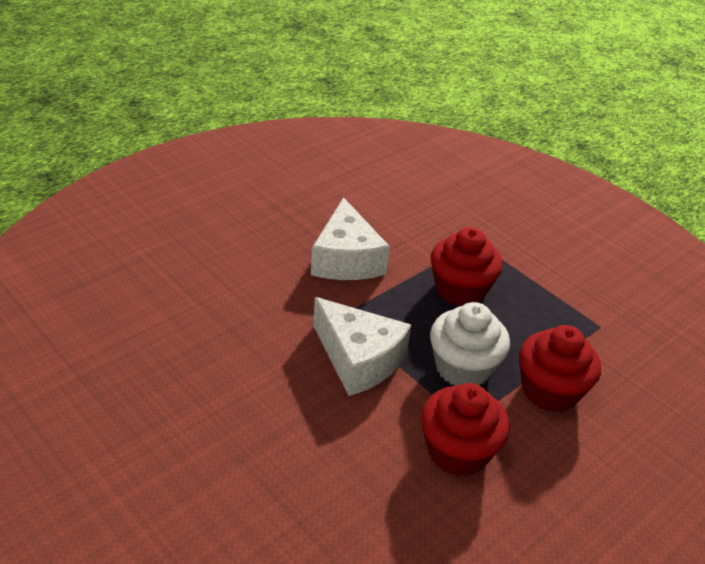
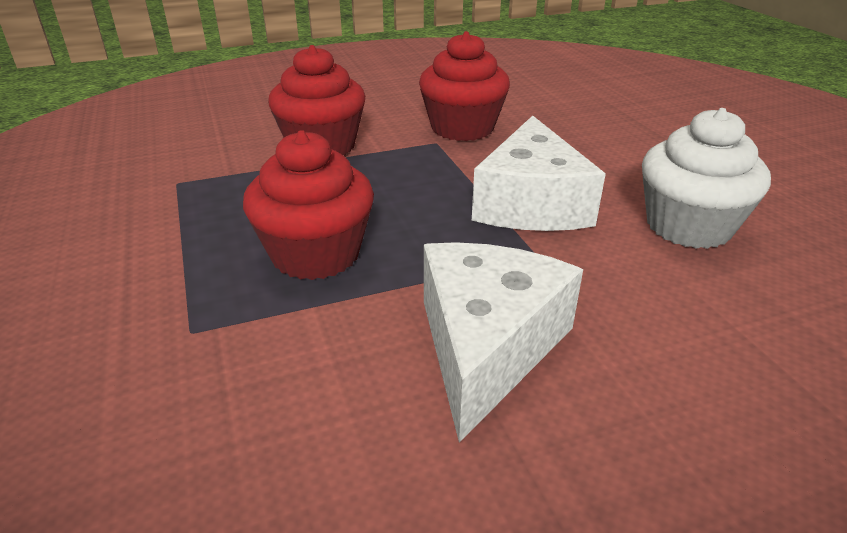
camera: 155 degrees left, 5 degrees down
(359, 359) = (531, 203): white cheese -> white cheese turned 150 degrees counterclockwise
(463, 368) = (401, 176): white cupcake -> white cupcake (688, 226)

